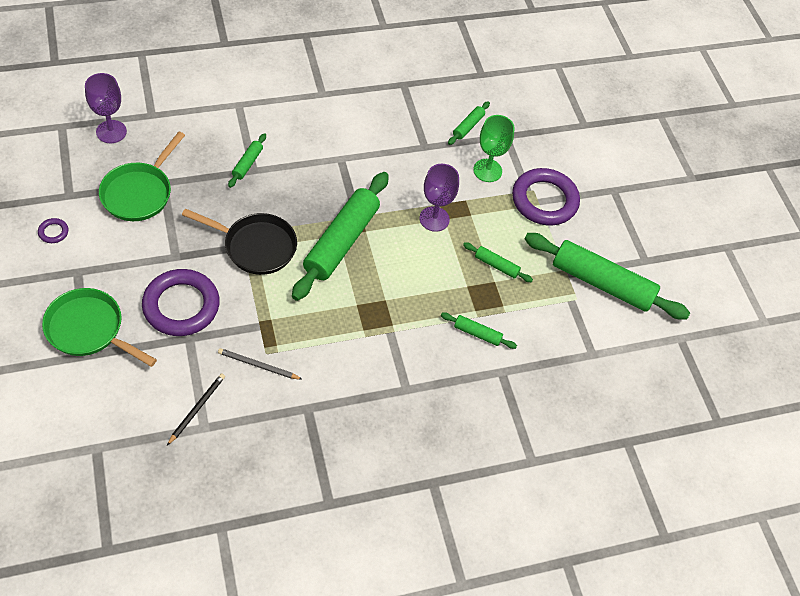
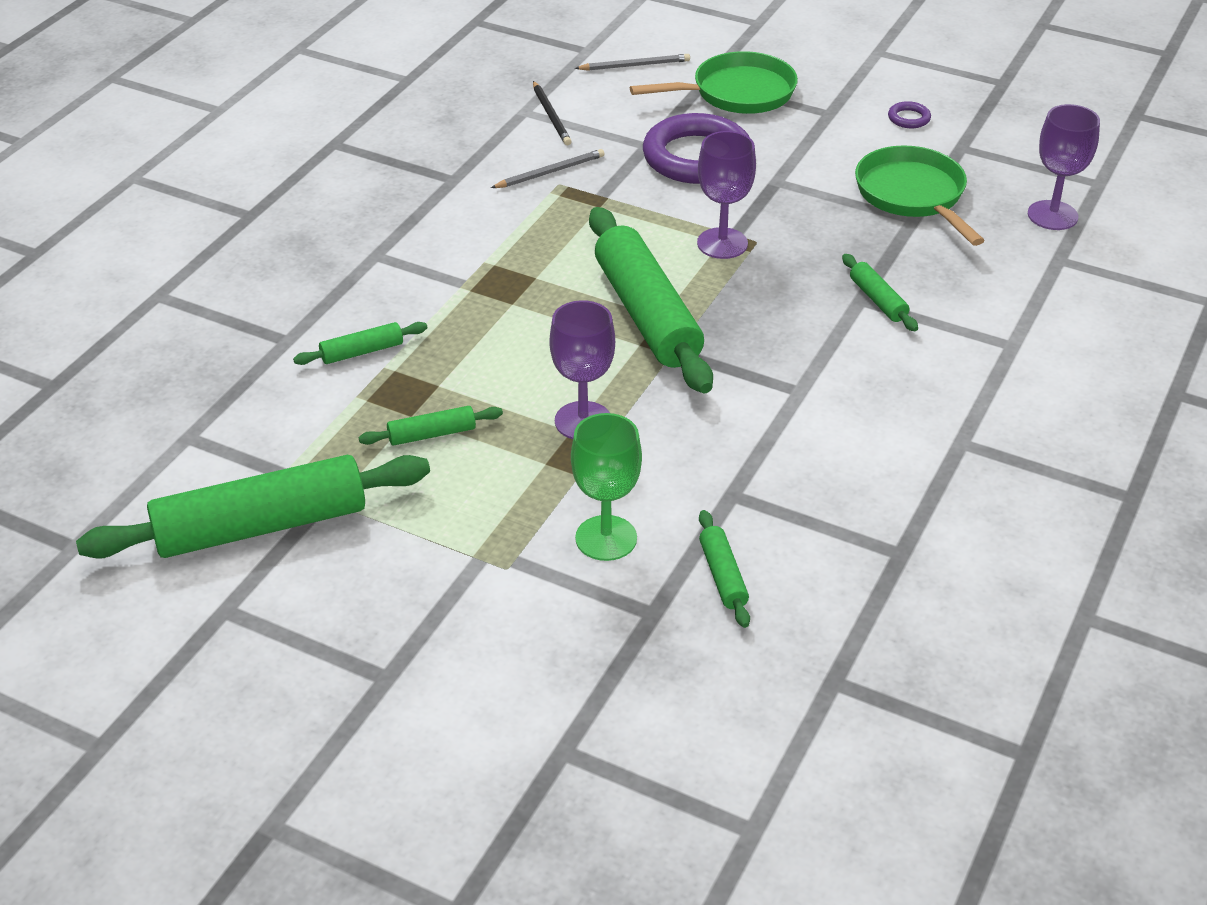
camera: 140 degrees right, 15 degrees down
(96, 406) = (635, 65): none -> grey pencil
(255, 246) = (722, 243): black pan -> purple goblet
(544, 200) = (473, 567): purple ring -> none

